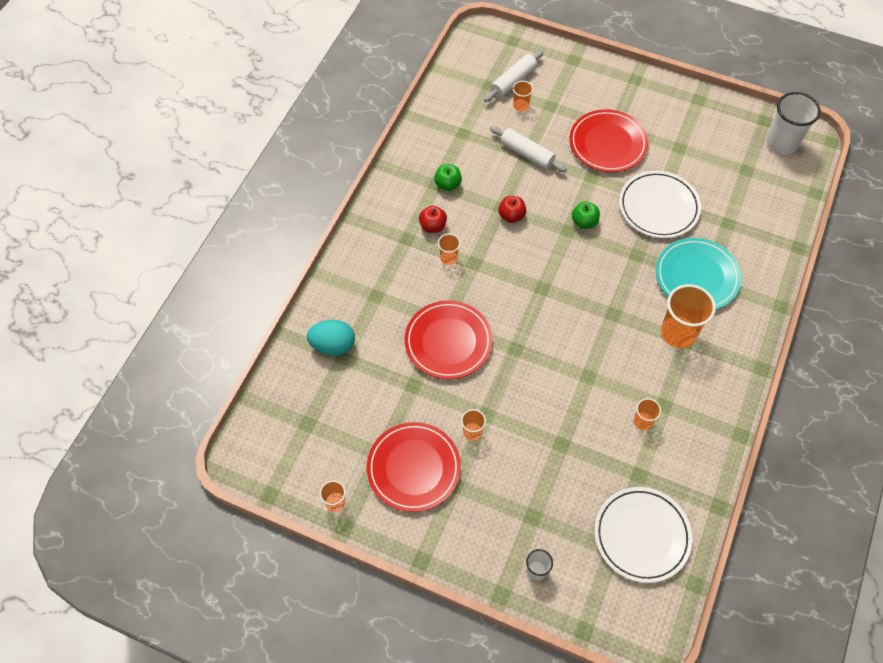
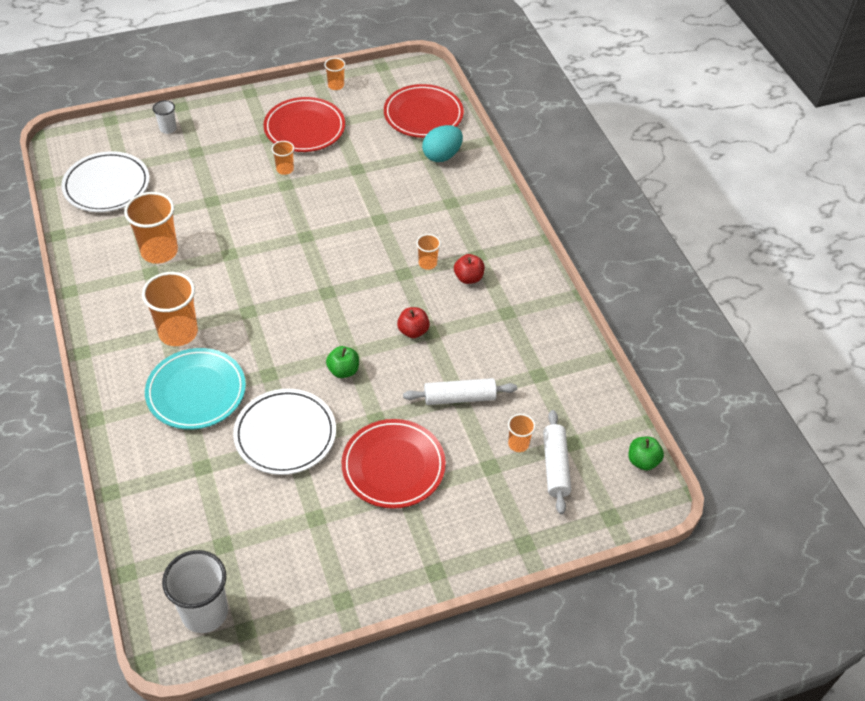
camera: 135 degrees right, 10 degrees down
(448, 184) = (496, 319): green apple -> green apple (642, 461)
(448, 342) = (362, 209): red plate -> red plate (423, 115)
(643, 421) = (159, 251): orange cup -> orange cup, size x1.98

